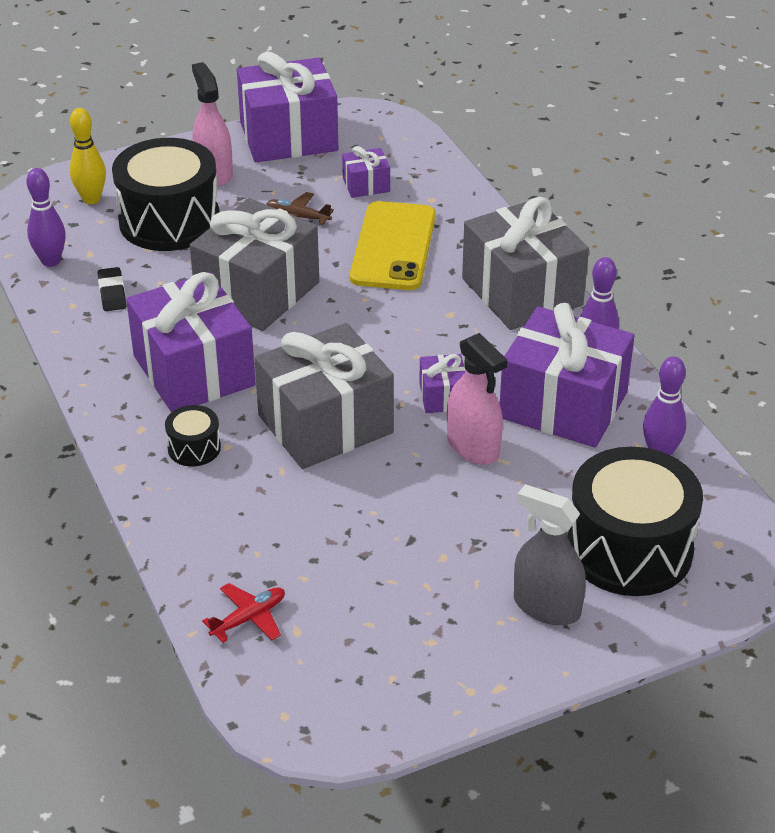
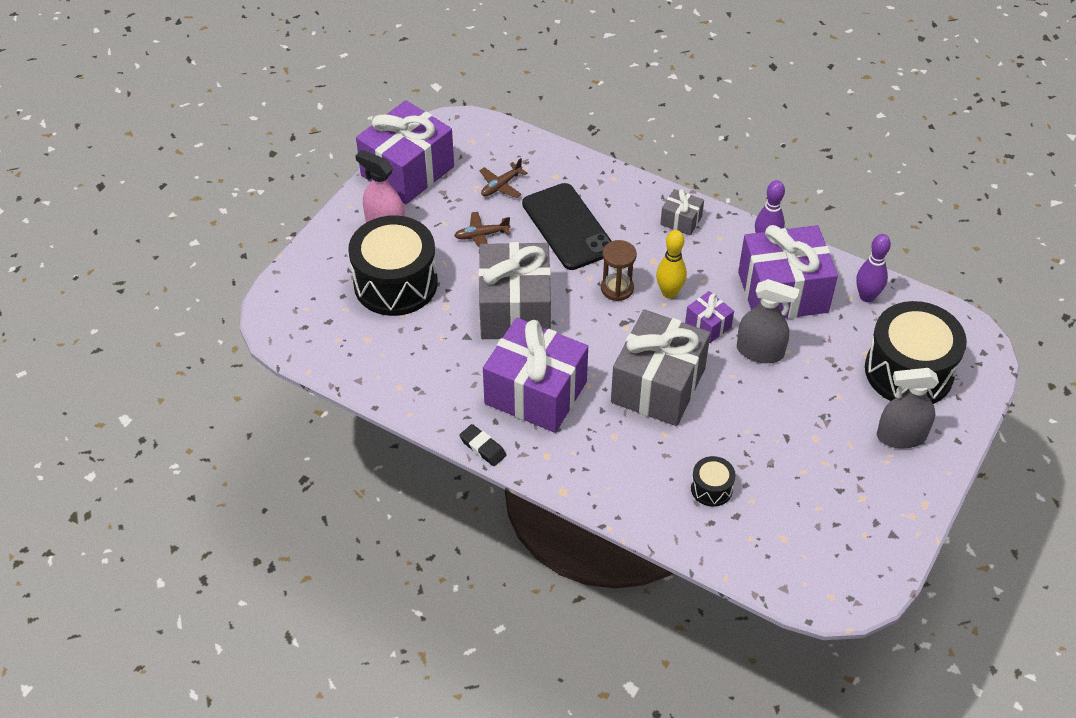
camera: 35 degrees left, 10 degrees up
(51, 261) = (346, 360): purple bowling pin -> none
(91, 199) = (320, 294): yellow bowling pin -> yellow bowling pin (669, 293)
(112, 293) = (417, 363): black eraser -> black eraser (482, 447)
(194, 448) = (595, 450): black drum -> black drum (711, 488)
(249, 618) = (748, 547): red plane -> none
(366, 185) = (501, 186): purple gift -> brown plane
(382, 320) = (617, 288): none -> brown hourglass
(393, 246) = (567, 227): yellow phone -> black phone
(473, 447) = (760, 351): pink spray bottle -> grey spray bottle
(522, 292) = (681, 220): grey gift -> grey gift, size x0.45

